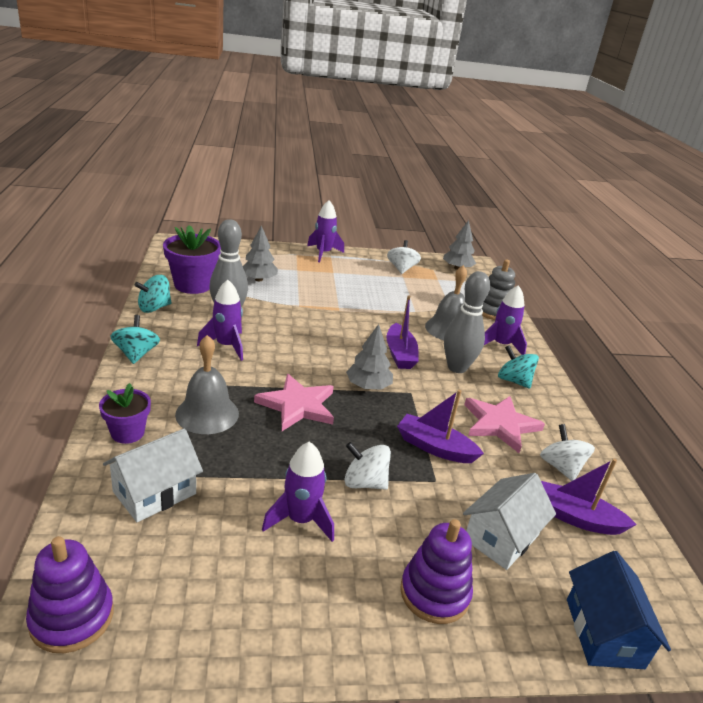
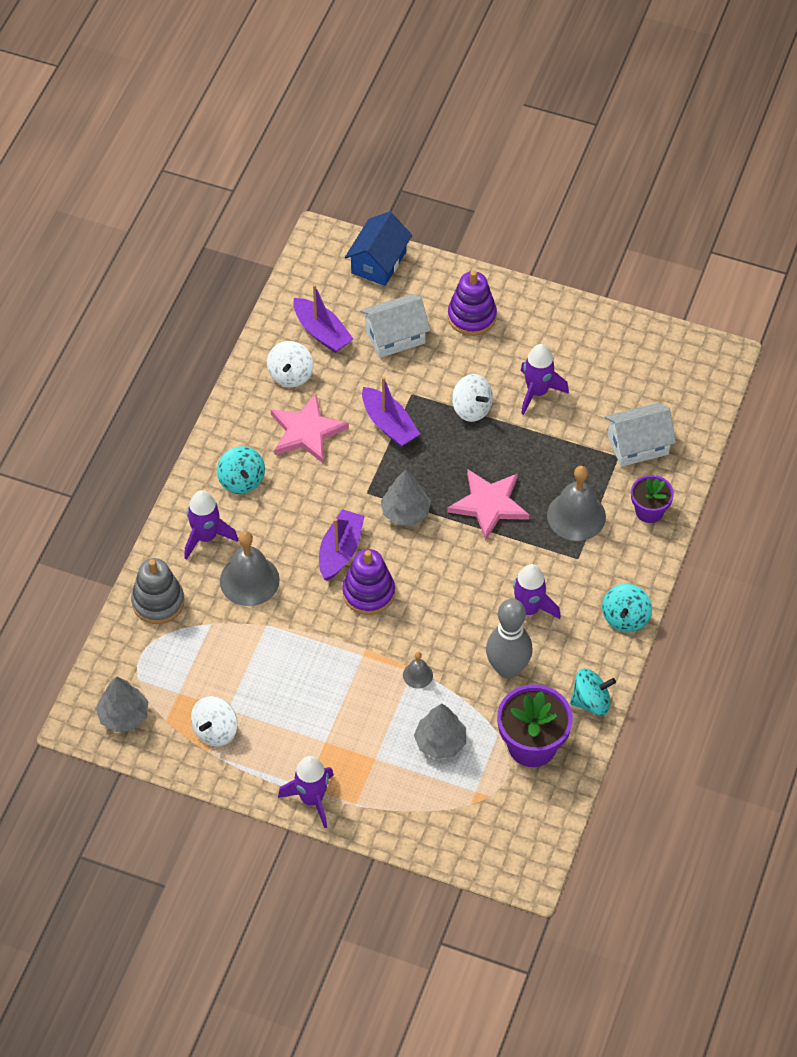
camera: 150 degrees left, 25 degrees up
(72, 617) = (702, 370): purple stacking toy -> purple stacking toy (368, 593)
(293, 303) = (417, 675): none -> grey bell
(457, 367) = (290, 514): grey bowling pin -> none

